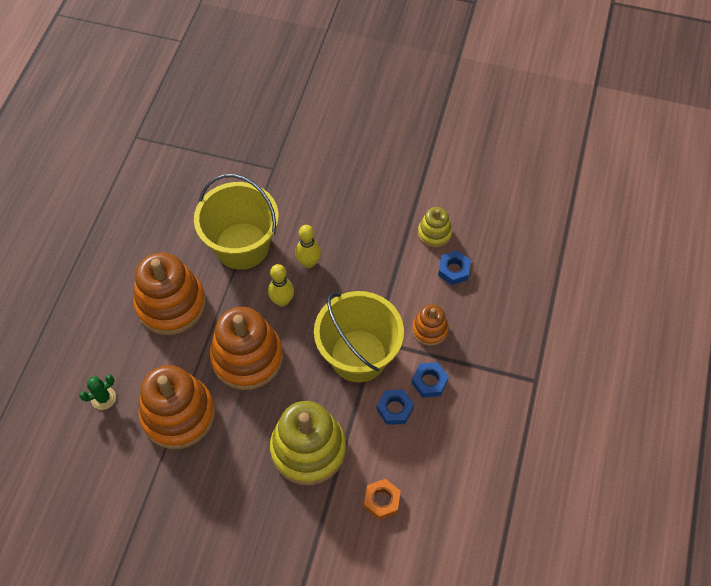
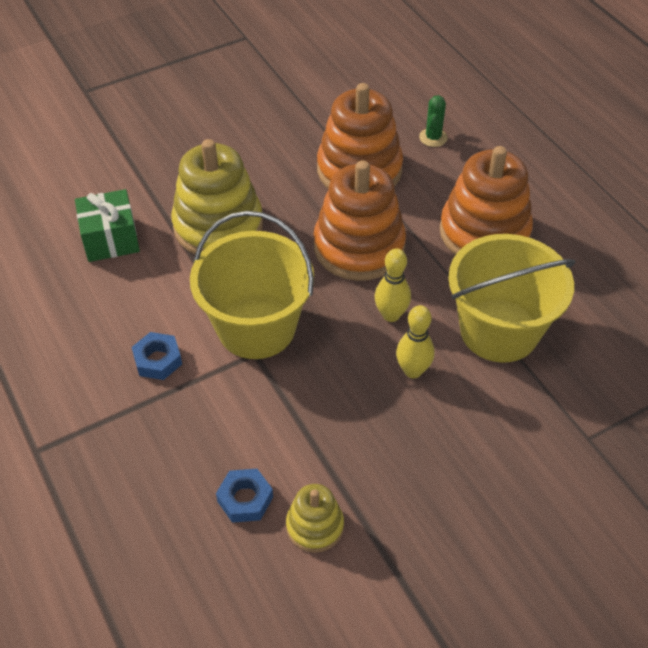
camera: 135 degrees right, 10 degrees down
(382, 500) = (110, 239): orange nut -> green gift
(395, 409) = (170, 311): blue nut -> none
(430, 330) = (207, 409): orange stacking toy -> none

